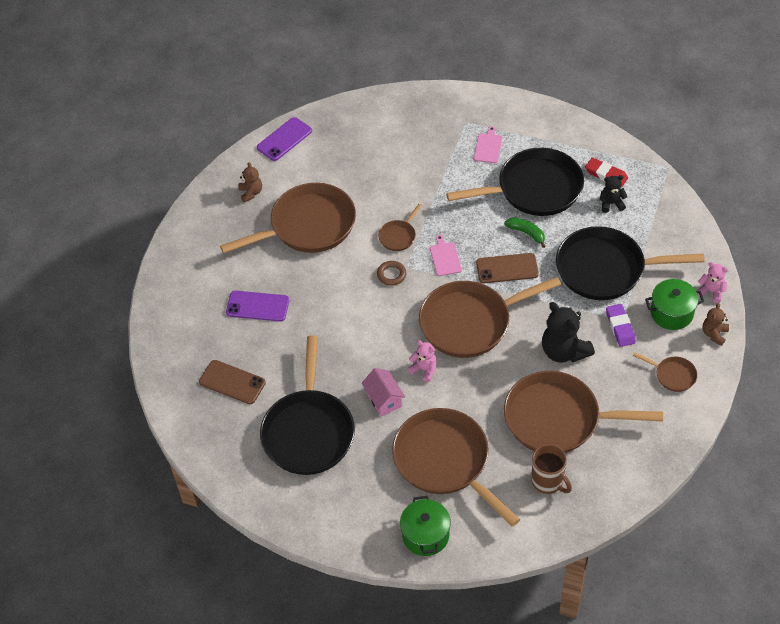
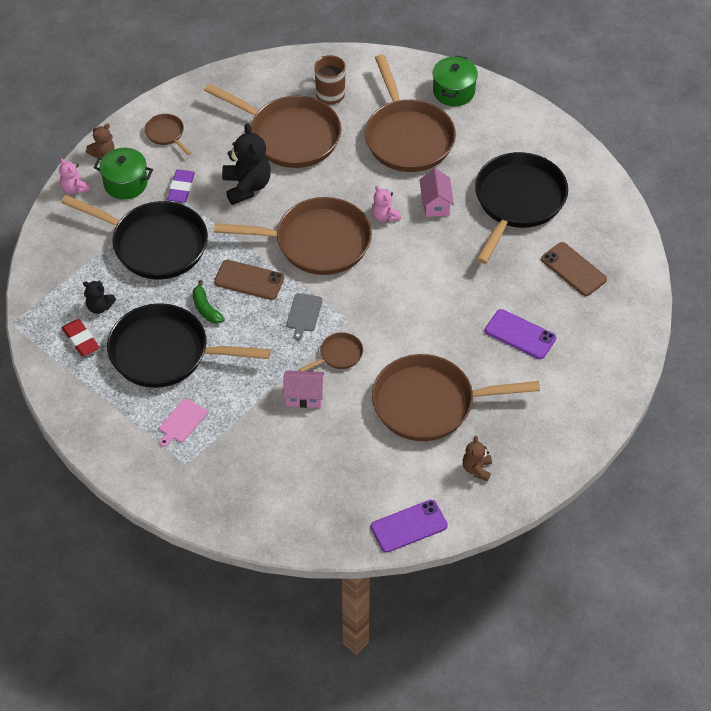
camera: 160 degrees left, 0 degrees up
(391, 275) = (368, 317): brown ring -> none
(408, 196) = (304, 396): none -> pink house
(445, 257) = (304, 314): pink cutting board -> grey cutting board

